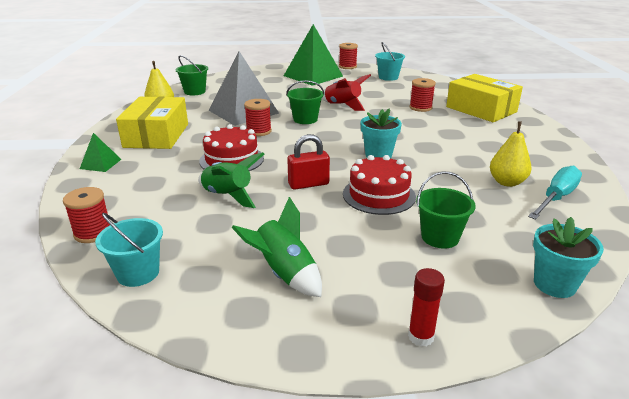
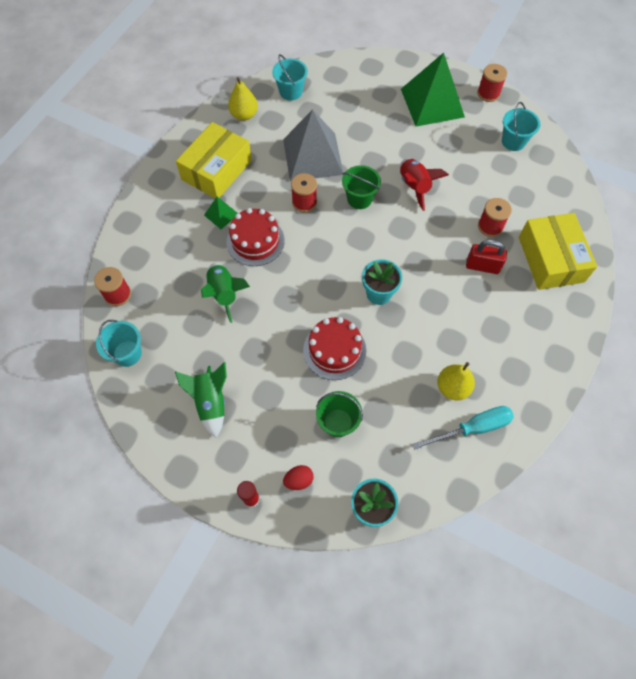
camera: 30 degrees right, 35 degrees up
(100, 164) = (156, 199): green pyramid -> green pyramid (221, 214)
(194, 92) = (291, 92): green bucket -> turquoise bucket
(308, 184) = (292, 308): red padlock -> red padlock (482, 266)
(454, 295) = (298, 480): none -> red egg

